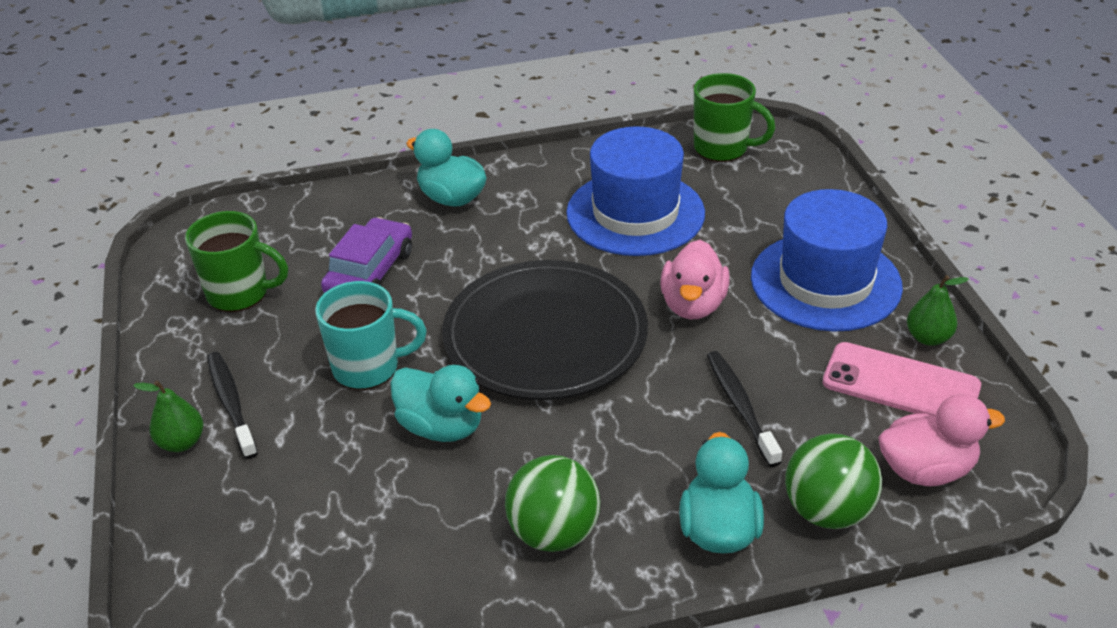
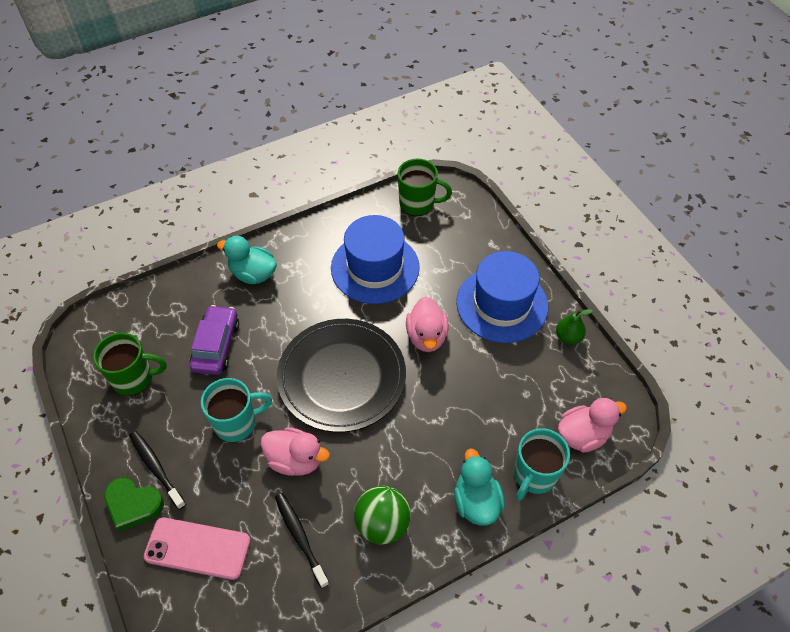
camera: 15 degrees left, 15 degrees up
(181, 442) = (133, 505): green pear -> green heart
(441, 427) = (295, 460): turquoise duck -> pink duck
(740, 407) = (470, 410): black toothbrush -> black toothbrush (300, 537)
(827, 511) = (534, 475): green ball -> turquoise mug
(900, 384) = (558, 375): pink phone -> pink phone (197, 548)

